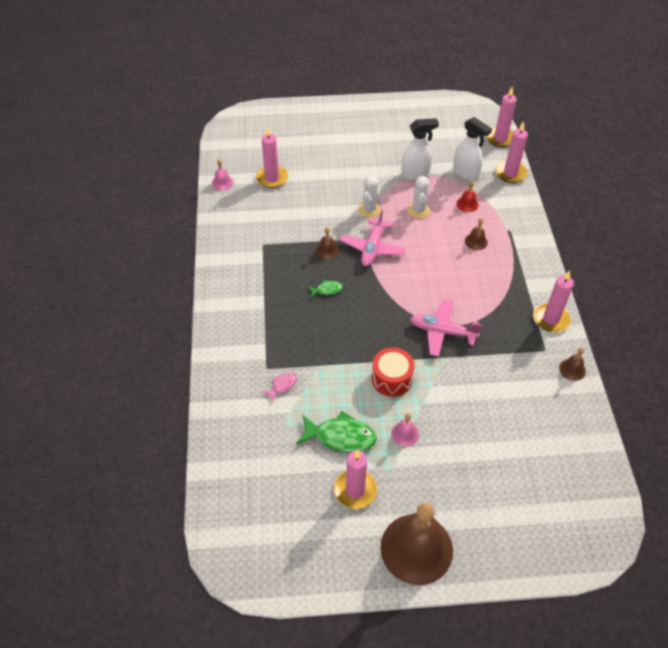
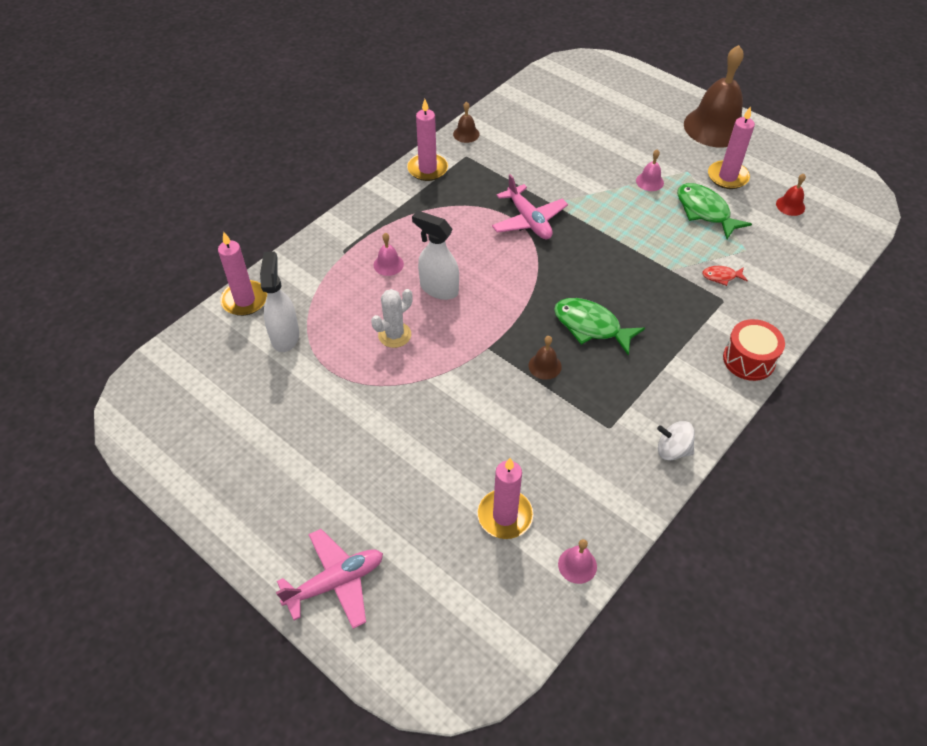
camera: 135 degrees left, 0 degrees up
(221, 256) = (672, 450): none -> white spinning top
(282, 385) = (721, 276): pink fish -> red fish
(327, 290) = (591, 326): green fish -> green fish, size x1.97
(369, 210) = (443, 376): white cactus -> none
(372, 248) = (494, 333): pink plane -> pink plane (335, 582)
(391, 379) = (616, 219): red drum -> red drum (749, 360)
(415, 174) = (335, 379): white spray bottle -> white spray bottle (438, 288)
(467, 204) = (338, 303): red bell -> red bell (790, 205)
(476, 241) = (388, 264): brown bell -> pink bell
(500, 138) = (182, 345): pink candle -> none

